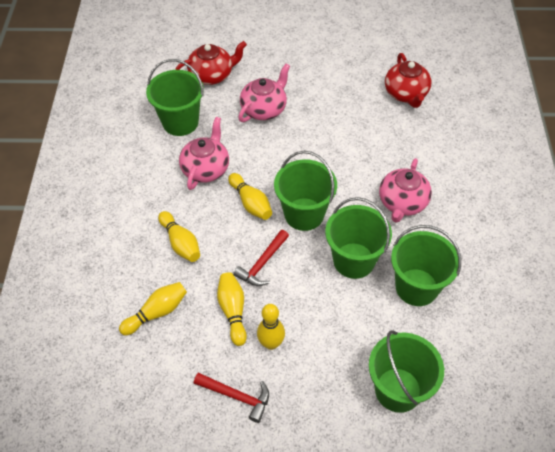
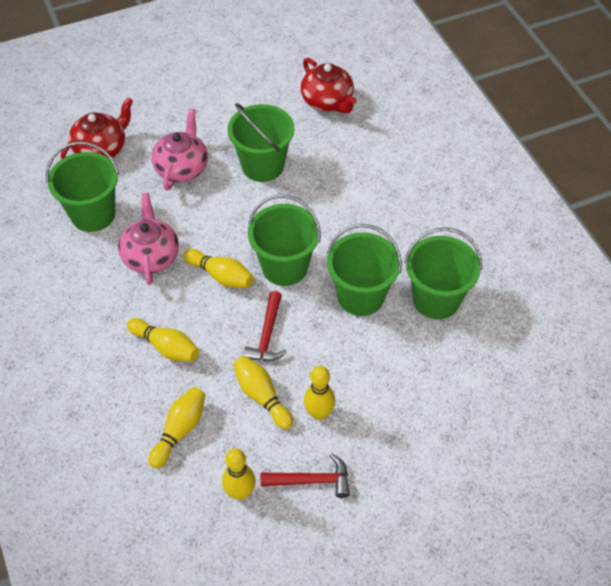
camera: 25 degrees left, 0 degrees up
(176, 381) = (240, 492): none -> yellow bowling pin
(398, 390) = (467, 407): green bucket -> green bucket (263, 165)
(402, 203) = (380, 219): pink teapot -> none

